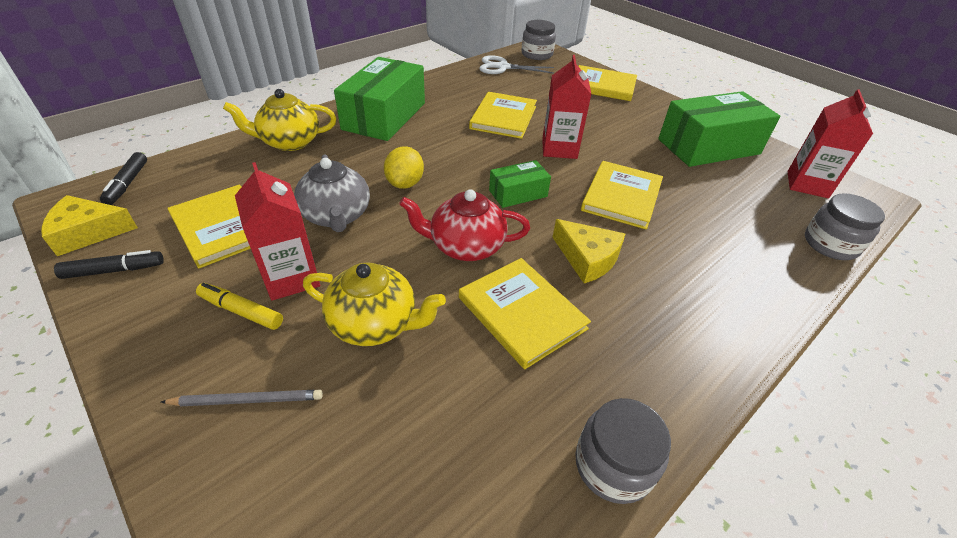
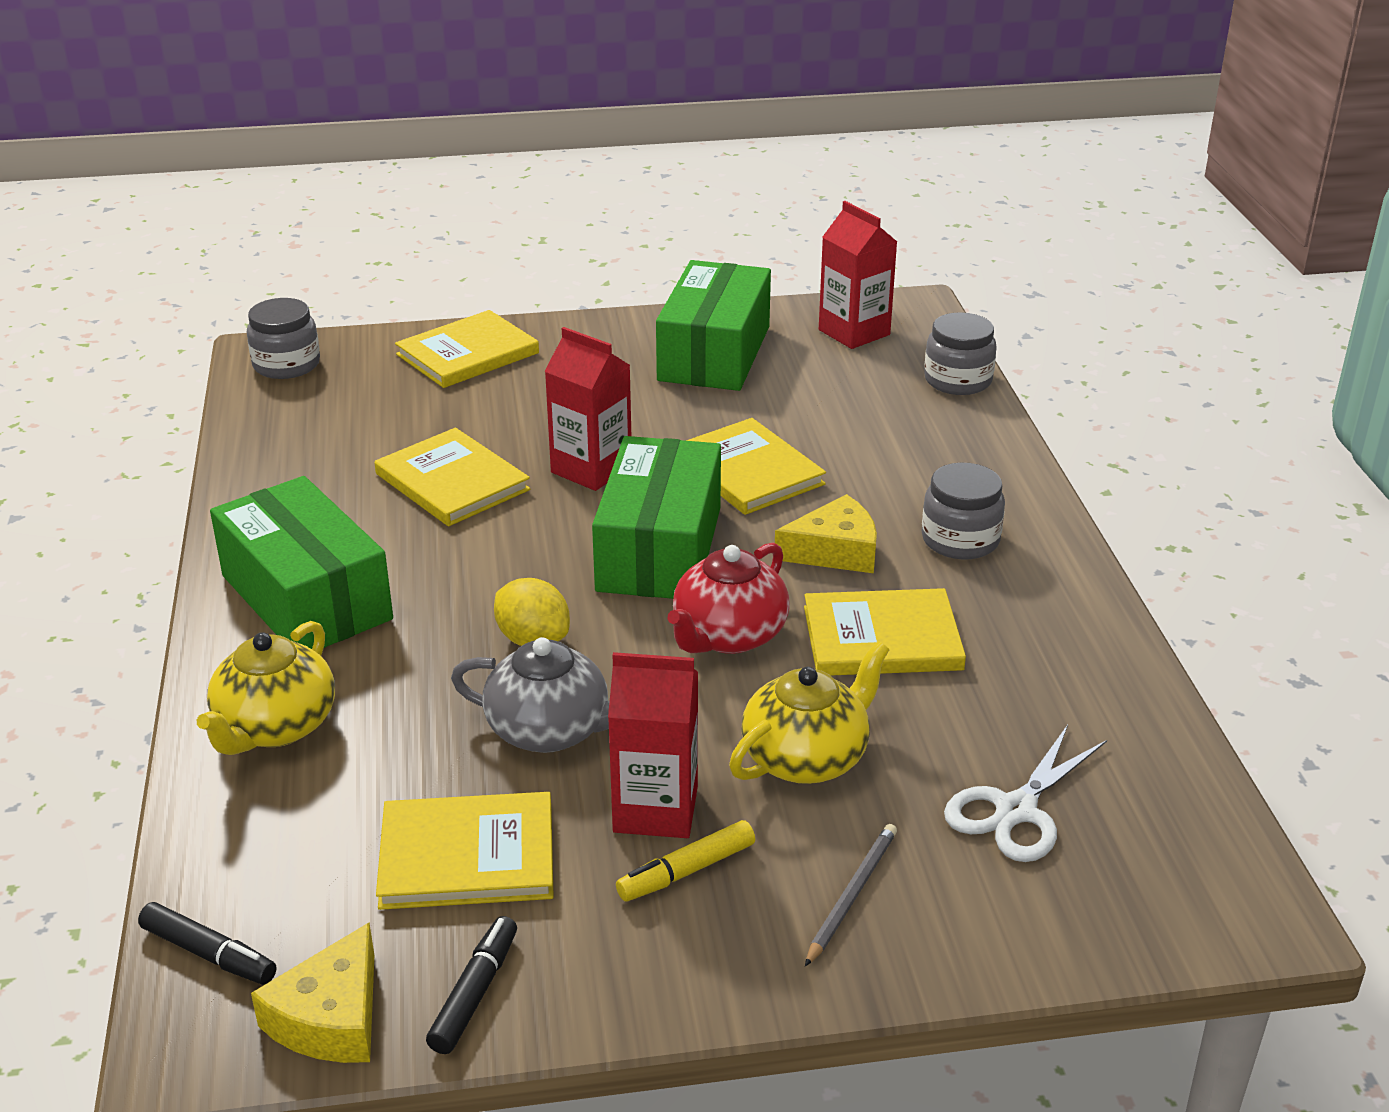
camera: 55 degrees left, 10 degrees down
(503, 67) = (288, 416): white scissors -> white scissors (1016, 810)
(518, 193) = (659, 549): green box -> green box, size x1.97
(613, 465) = (1112, 663): grey jar -> grey jar (960, 540)

